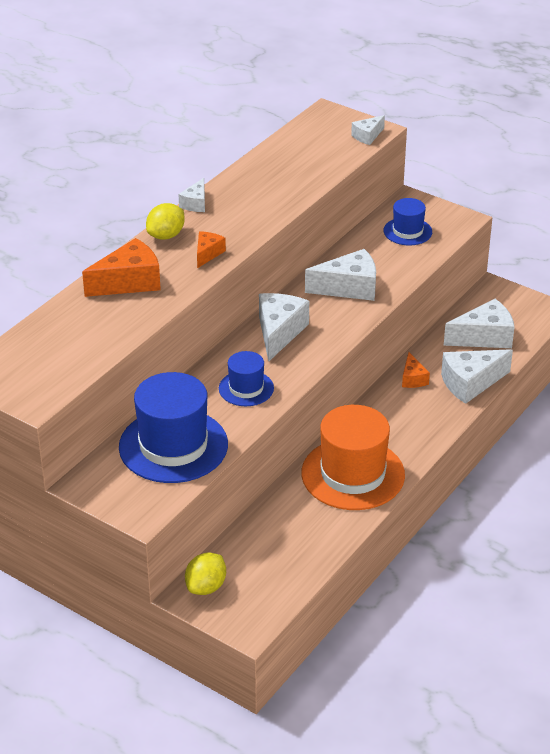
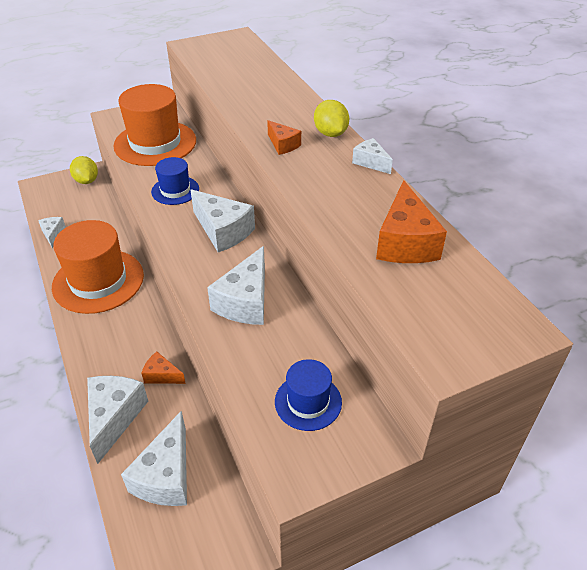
camera: 120 degrees right, 5 degrees up
(129, 282) = (280, 102): orange cheese -> orange cheese (405, 242)
(173, 446) = (155, 143): blue hat -> orange hat
(367, 136) = (433, 342): white cheese -> white cheese (53, 234)

